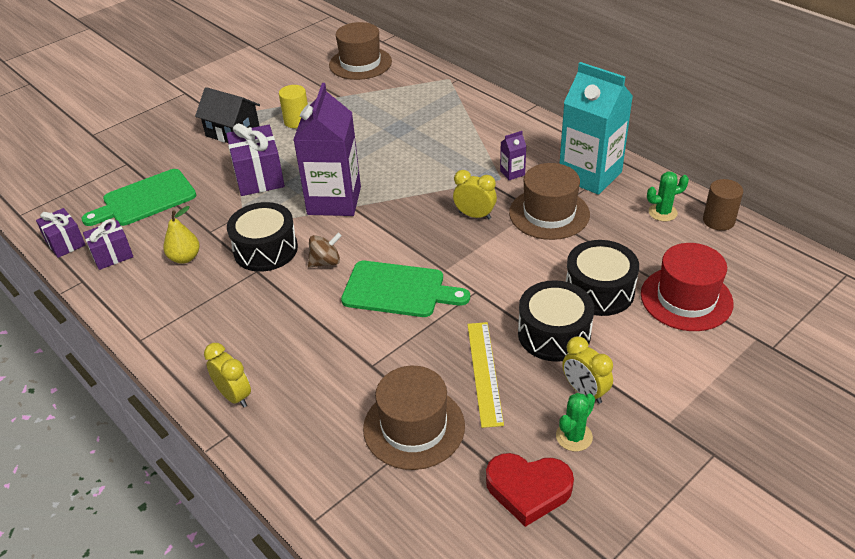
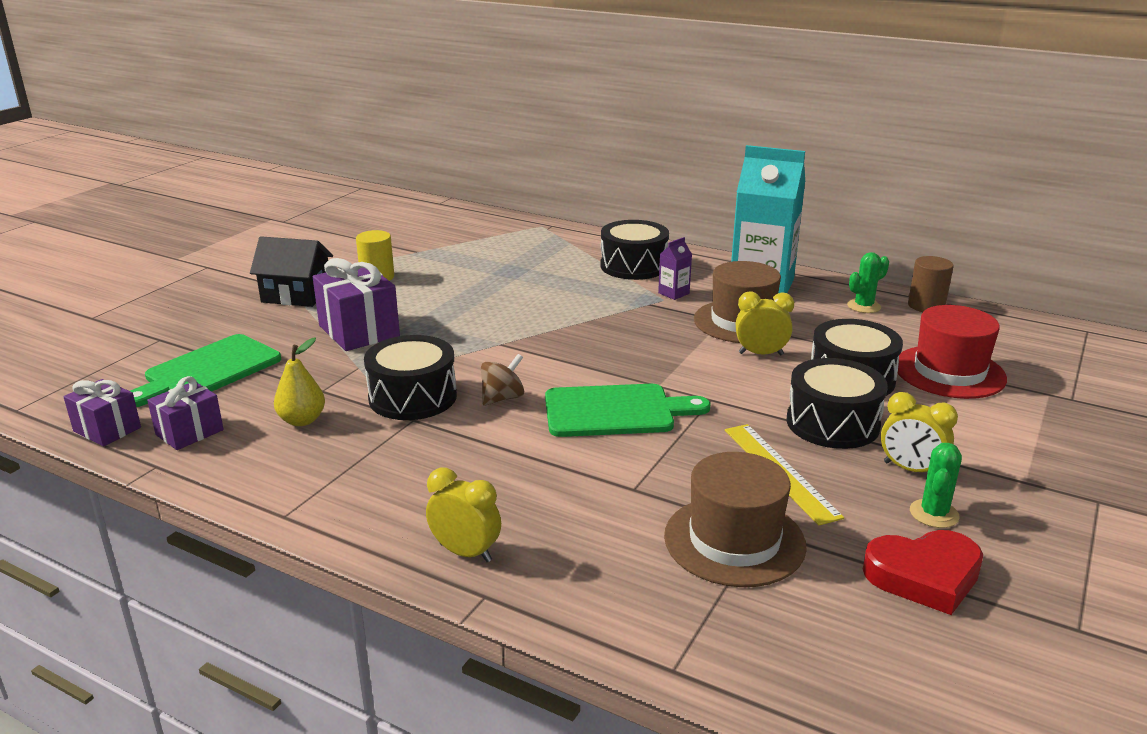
camera: 20 degrees left, 15 degrees down
(334, 201) = (474, 341): purple carton -> none
(360, 63) = (425, 222): brown hat -> none
(474, 215) = (658, 333): yellow clock -> yellow clock (761, 354)
(497, 136) = (633, 266): none -> black drum

